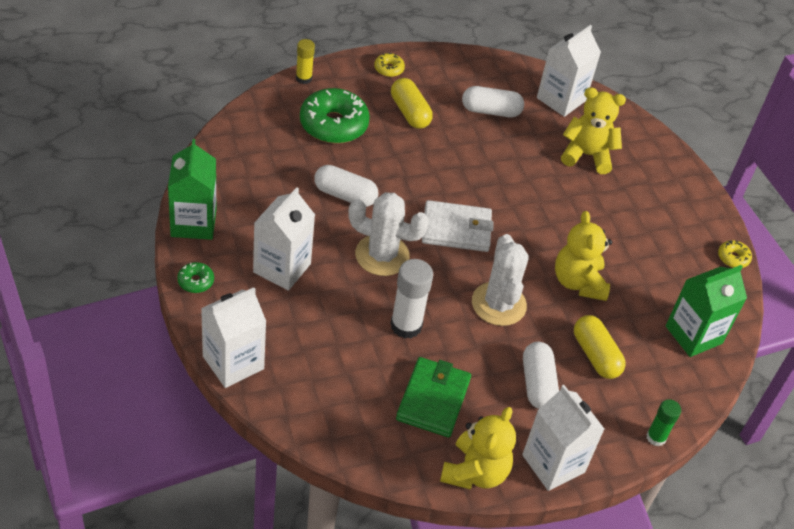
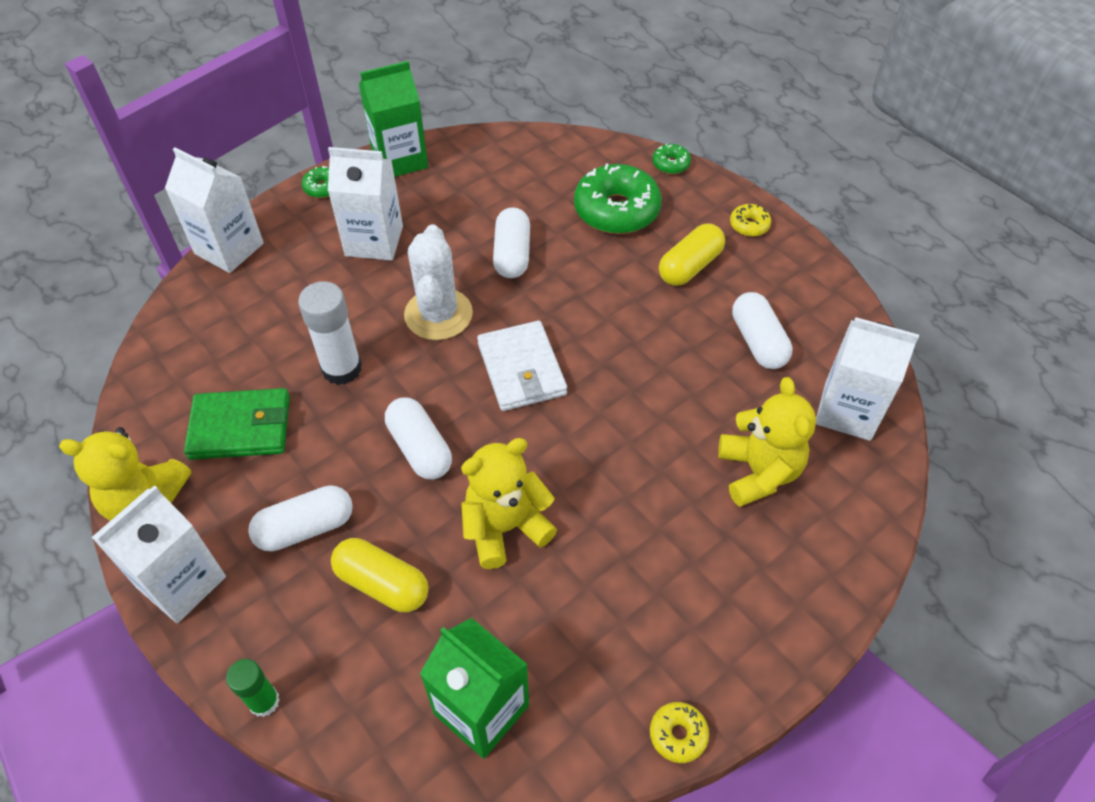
camera: 75 degrees right, 5 degrees up
(304, 78) = (670, 164): yellow glue stick -> green donut
(498, 304) = (420, 448): white cactus -> white capsule
(595, 355) = (382, 584): yellow capsule -> yellow capsule turned 75 degrees clockwise

